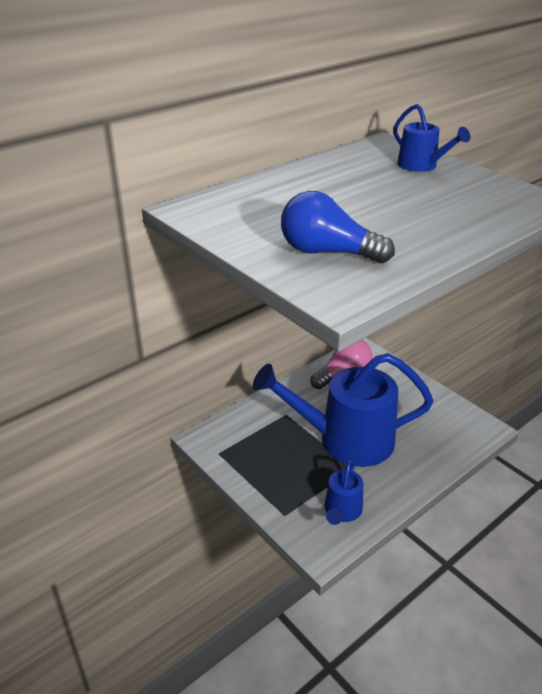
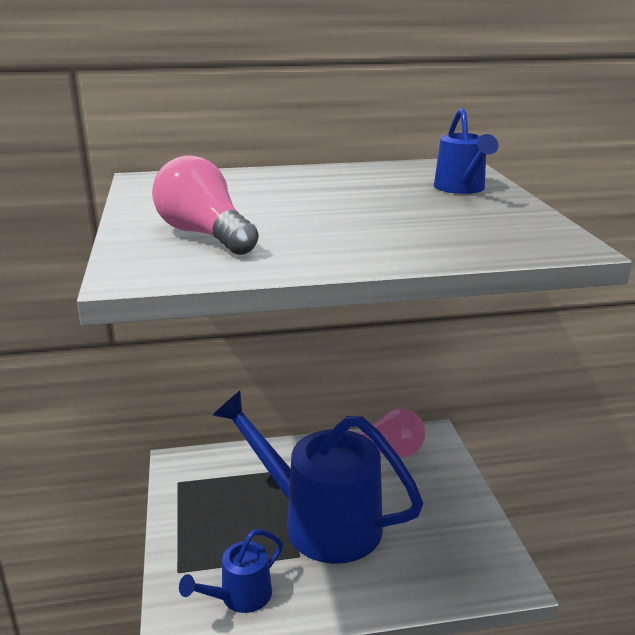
camera: 30 degrees right, 10 degrees down
(328, 252) = (205, 235): blue light bulb -> pink light bulb

